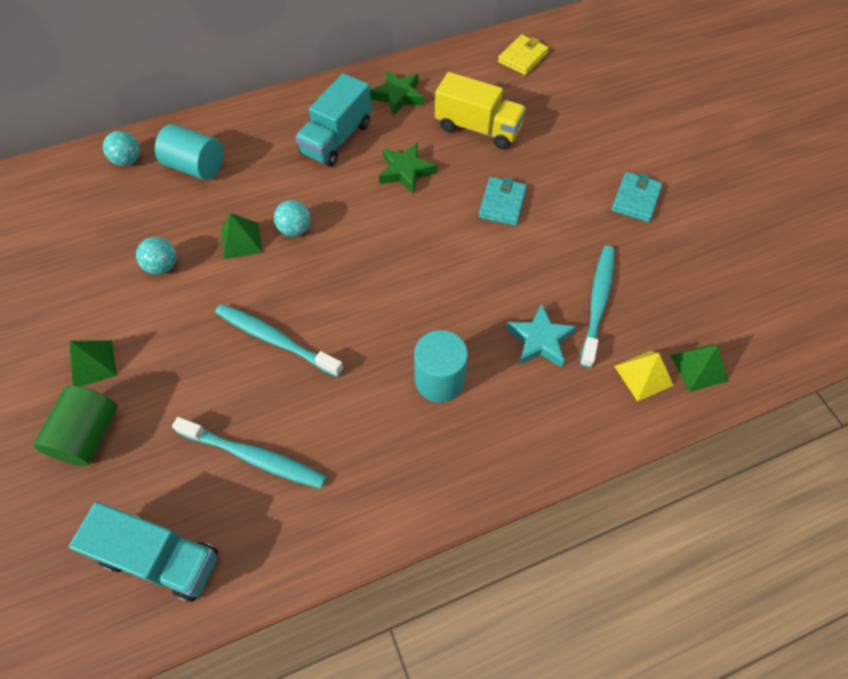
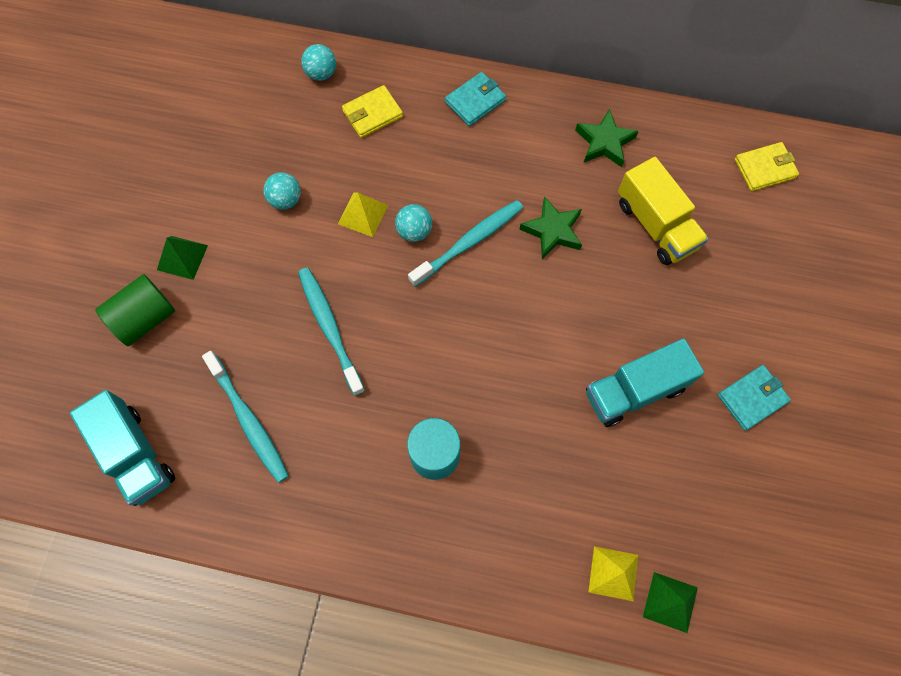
camera: 35 degrees right, 10 degrees up
(196, 167) = (372, 114): turquoise cylinder -> yellow wallet
(241, 240) = (363, 214): green pyramid -> yellow pyramid
(337, 138) = (514, 157): turquoise truck -> turquoise truck (635, 390)
(502, 203) = (617, 321): turquoise wallet -> turquoise wallet (475, 101)
(539, 340) = (547, 477): turquoise star -> none
(597, 303) = (627, 478): turquoise toothbrush -> turquoise toothbrush (468, 242)

